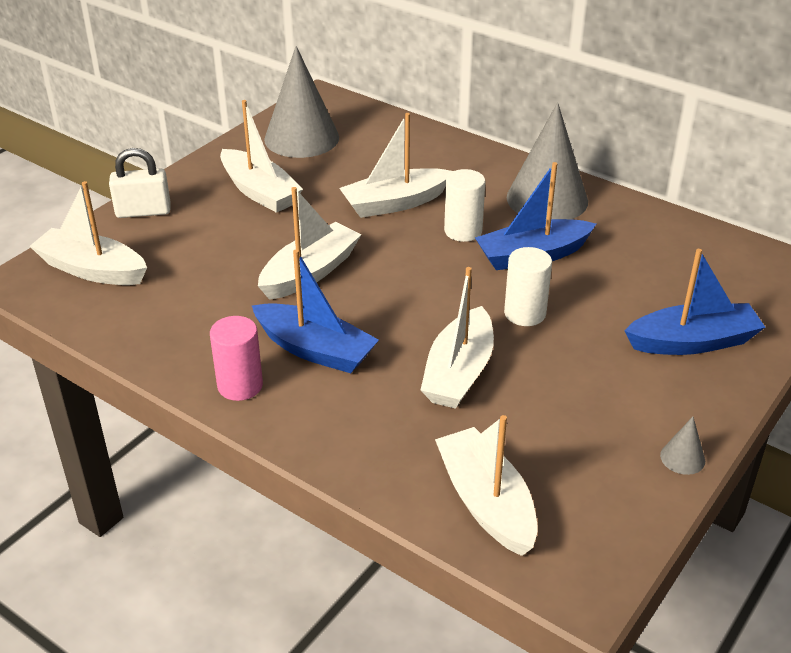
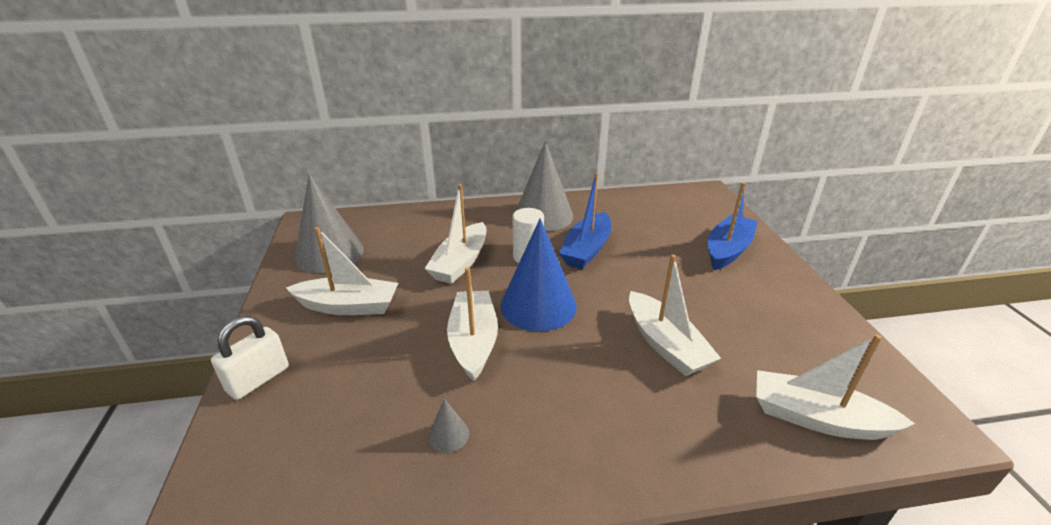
camera: 45 degrees left, 5 degrees down
(92, 270) = (271, 466): white boat -> none
(240, 385) = (555, 468): pink cylinder -> none
(315, 350) = (562, 395): blue boat -> none
(403, 277) = (538, 305): none -> blue cone
(525, 313) = (637, 284): white cylinder -> none
(682, 458) = (829, 312): grey cone -> grey cone (448, 435)

